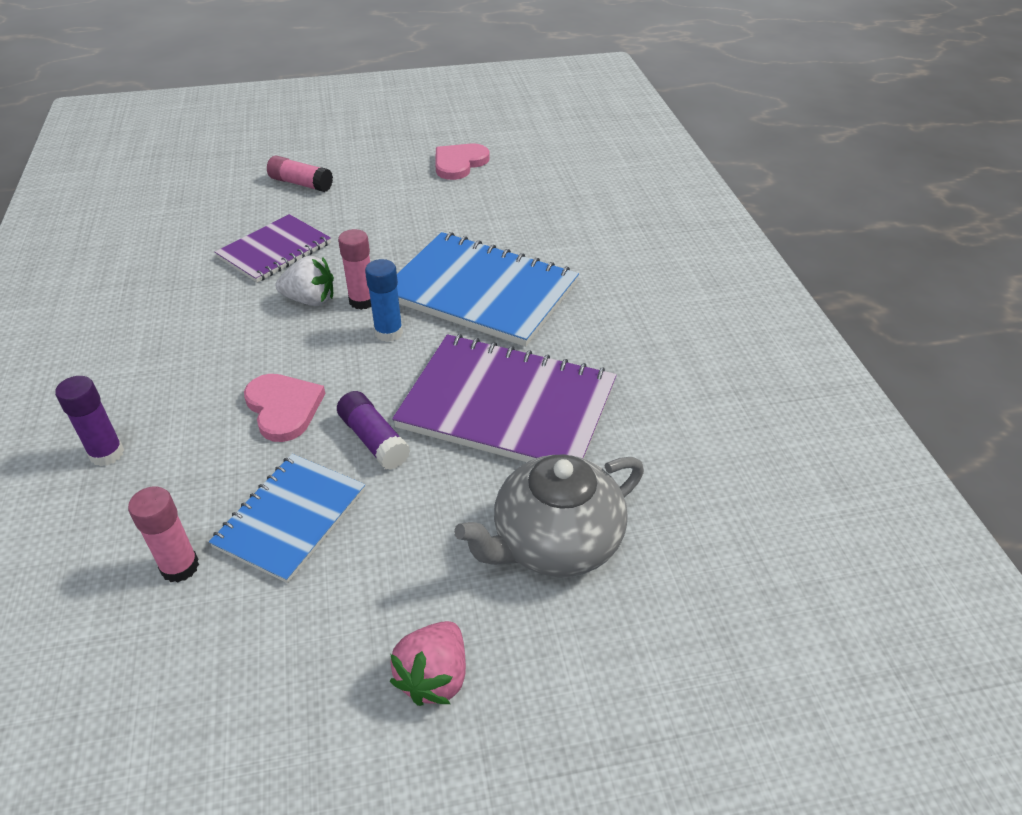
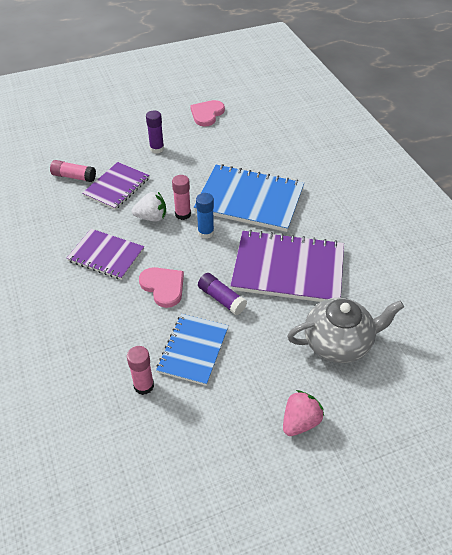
camera: 10 degrees left, 5 degrees up
(107, 454) = (73, 328): purple glue stick -> purple glue stick (157, 149)
(212, 348) = (106, 255): none -> purple notebook
(301, 184) = (114, 139): pink glue stick -> pink glue stick (74, 177)
(434, 677) = (300, 422): pink strawberry -> pink strawberry turned 150 degrees counterclockwise
(555, 543) = (338, 343): grey teapot -> grey teapot turned 150 degrees counterclockwise

